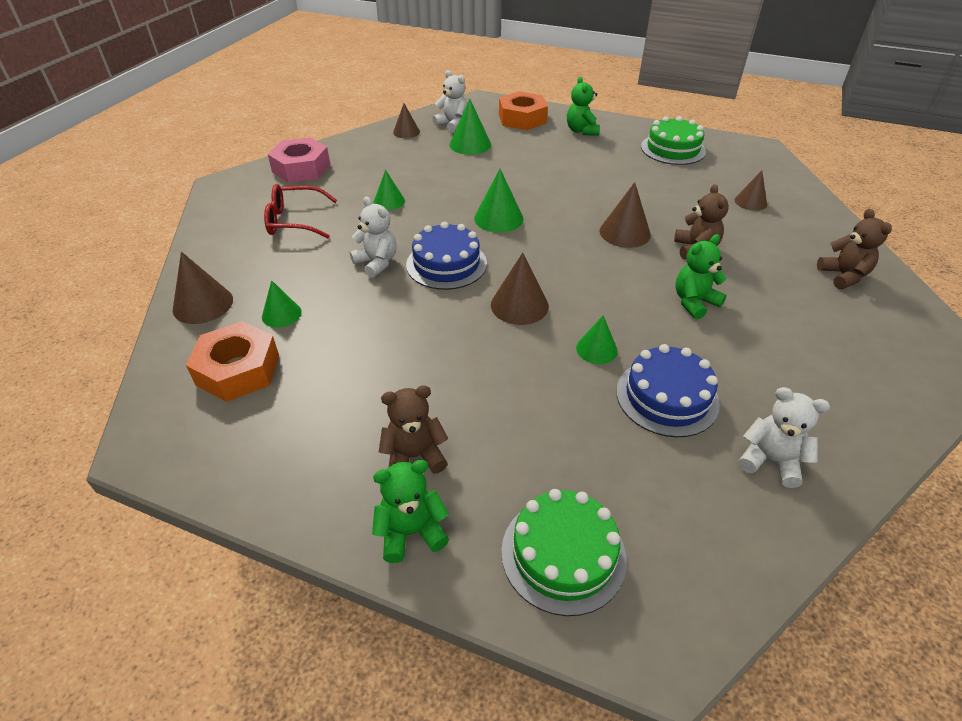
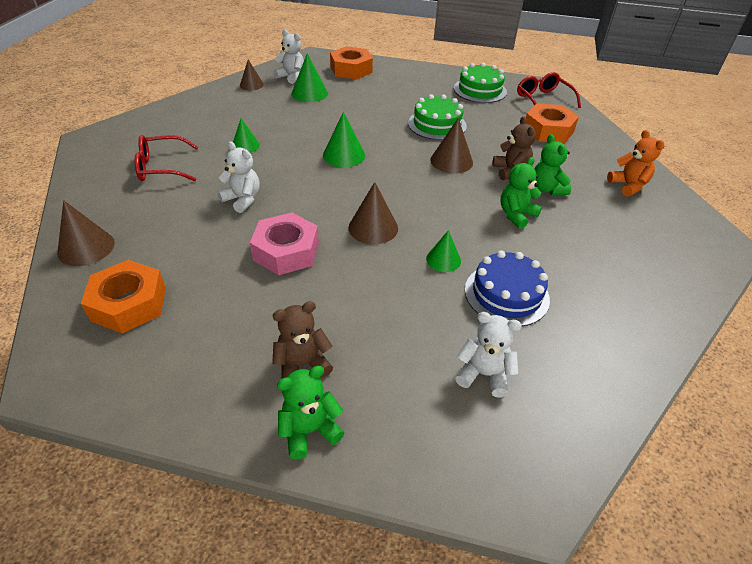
camera: 10 degrees left, 0 degrees up
(281, 314) = (162, 251): green cone -> none
(301, 168) = (160, 121): pink nut -> pink nut (286, 251)
(446, 264) = (304, 197): blue cake -> none
(563, 554) = (442, 433): green cake -> green cake (437, 124)
(581, 131) = (402, 78): green teddy bear -> green teddy bear (547, 189)
(750, 164) = (543, 99): none -> red glasses
(750, 202) = (548, 130): brown cone -> orange nut
(770, 460) = (595, 338): white teddy bear -> white teddy bear (483, 374)
(843, 276) = (628, 185): brown teddy bear -> orange teddy bear

